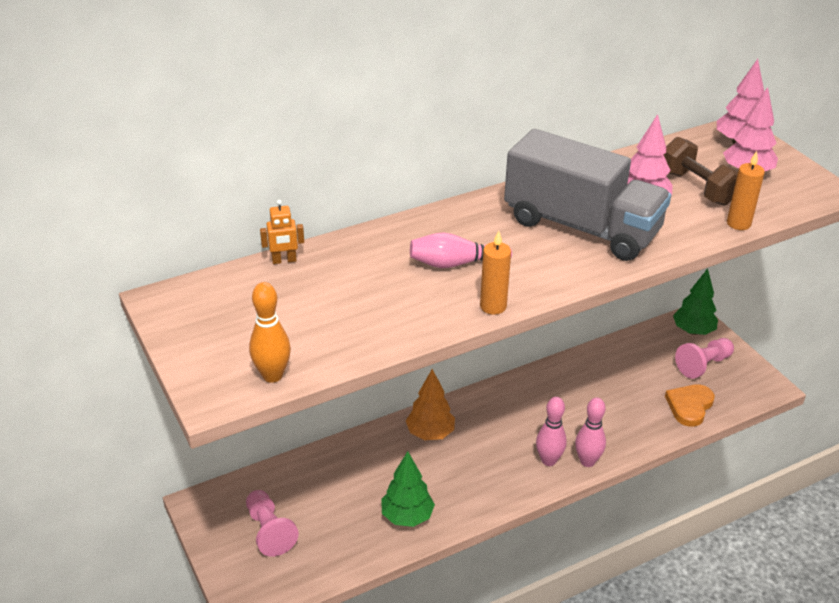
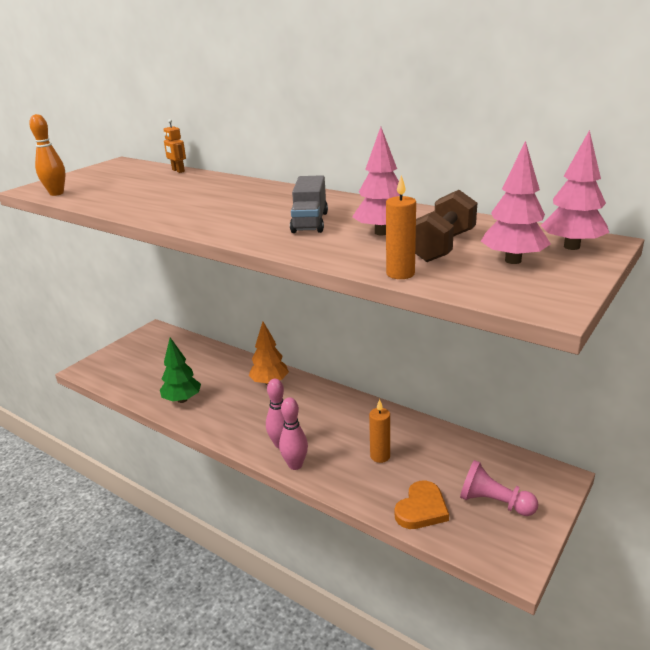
camera: 65 degrees right, 10 degrees down
(269, 531) = (144, 357): pink pawn -> none
(456, 263) = (214, 202): pink bowling pin -> none
(493, 306) = (167, 221): orange candle -> orange candle (380, 456)
(581, 227) = (310, 222): grey truck -> grey truck, size x0.51
(689, 406) = (421, 509): orange heart -> orange heart turned 120 degrees clockwise
(693, 331) = (539, 481): green tree -> none

